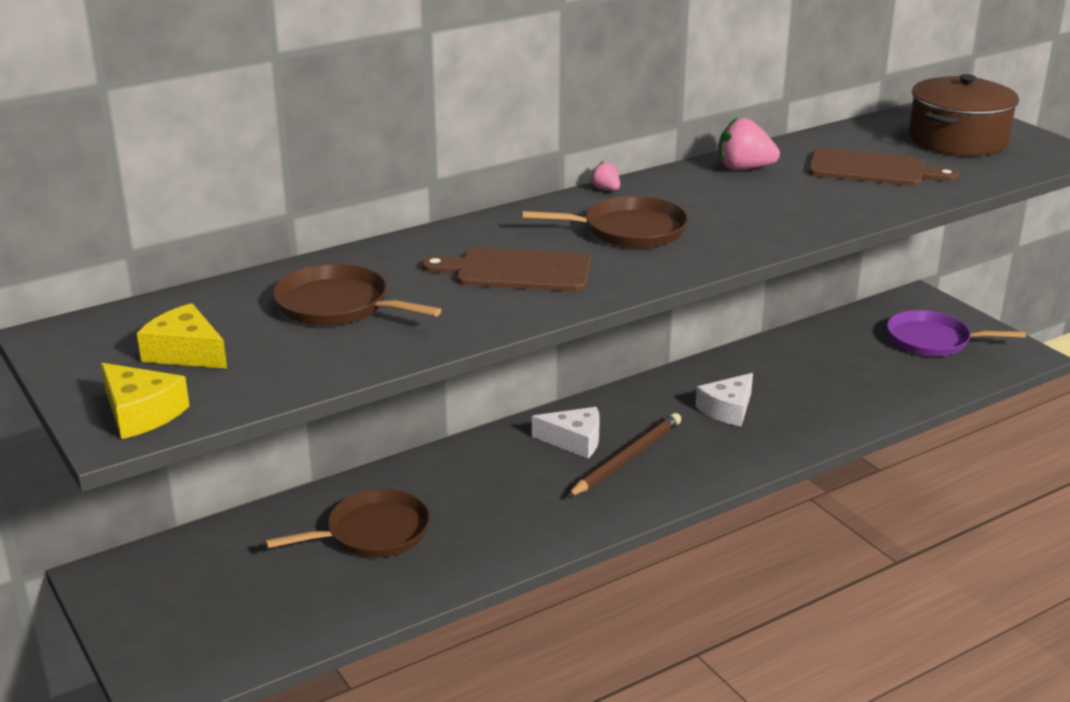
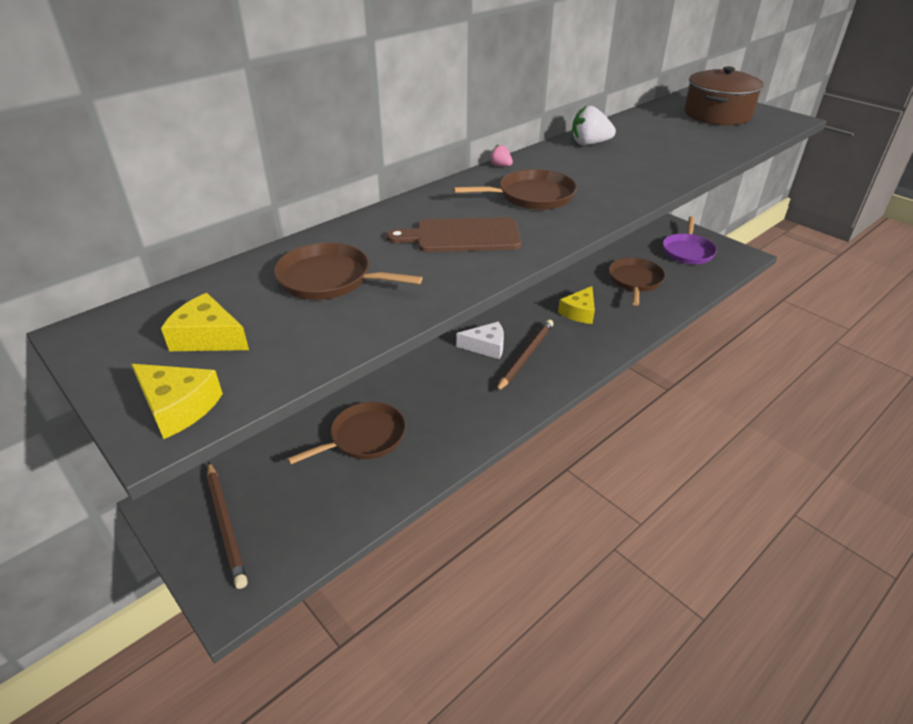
camera: 10 degrees left, 10 degrees up
(174, 608) = (226, 524): none -> brown pencil
(728, 409) = (579, 312): white cheese -> yellow cheese
(744, 168) = (589, 143): pink strawberry -> white strawberry
(830, 375) = (635, 281): none -> brown pan
(872, 169) = (675, 138): brown cutting board -> none
(933, 340) = (688, 251): purple pan -> purple pan turned 75 degrees counterclockwise

